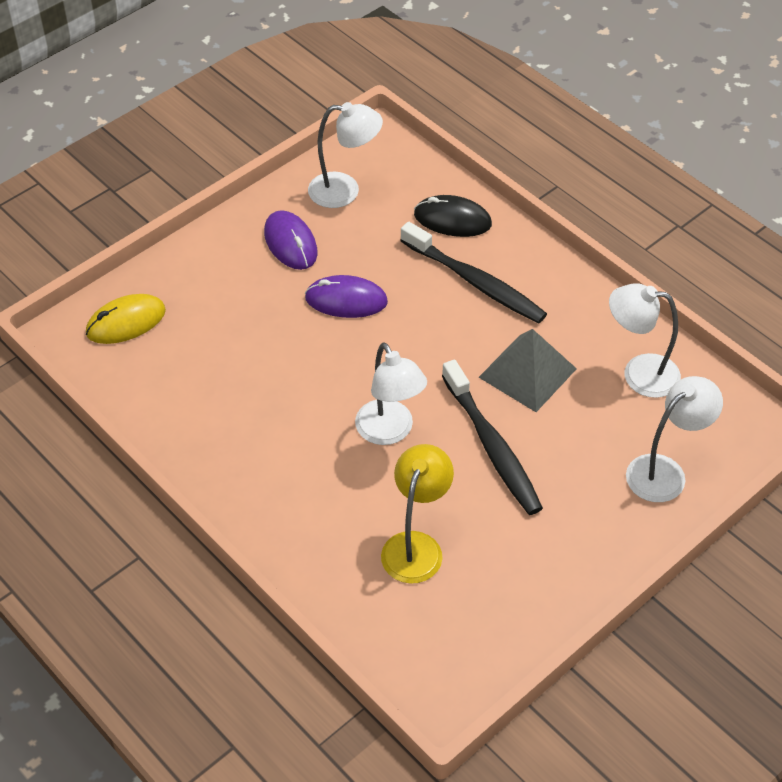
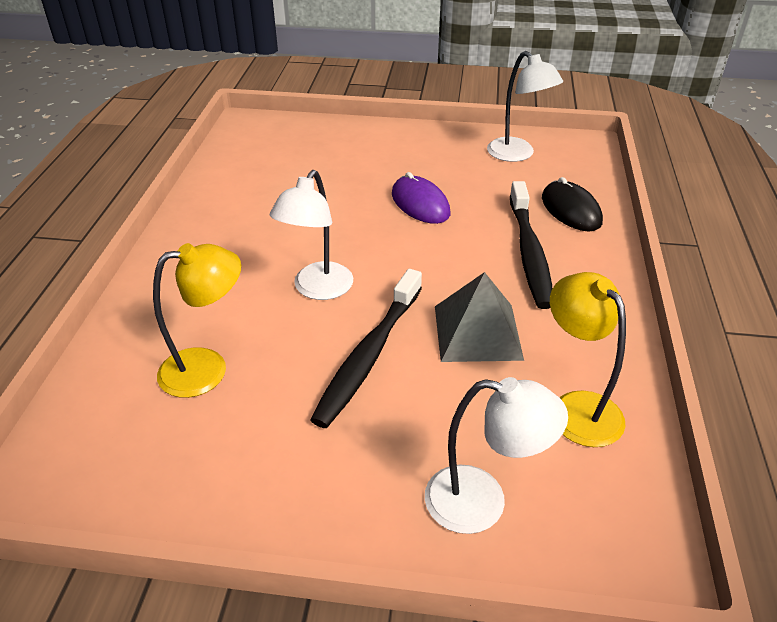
camera: 50 degrees right, 10 degrees down
(126, 322) = (282, 135): yellow mouse -> none
(290, 243) = (437, 158): purple mouse -> none
(639, 373) = (577, 407): white lamp -> yellow lamp

